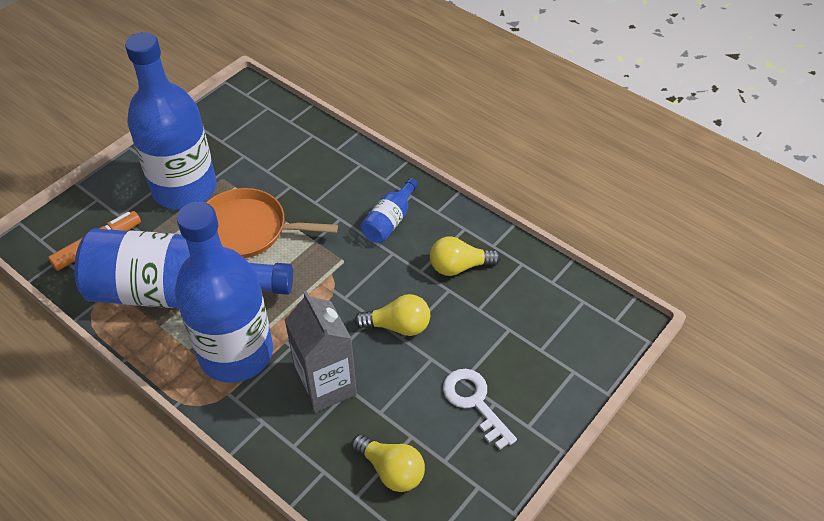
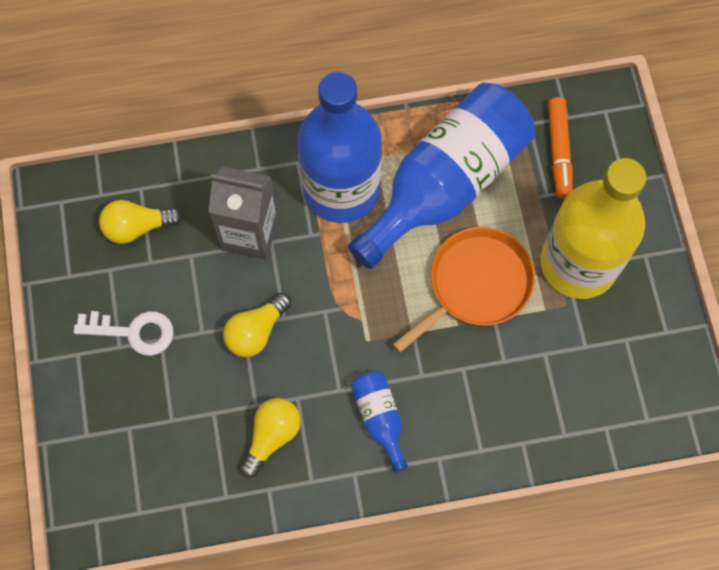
camera: 130 degrees right, 20 degrees up
(184, 188) = (578, 263): blue bottle -> yellow bottle

